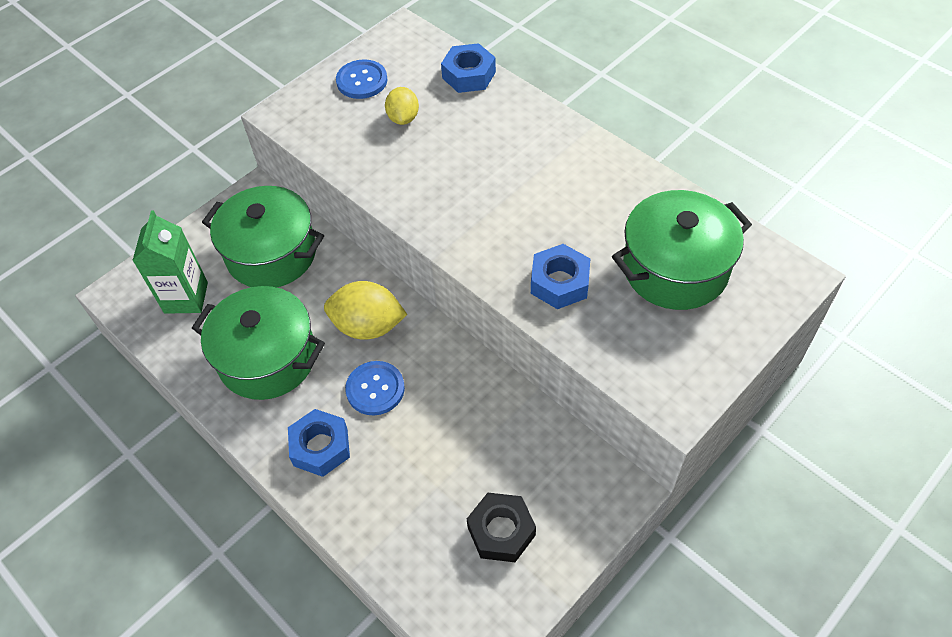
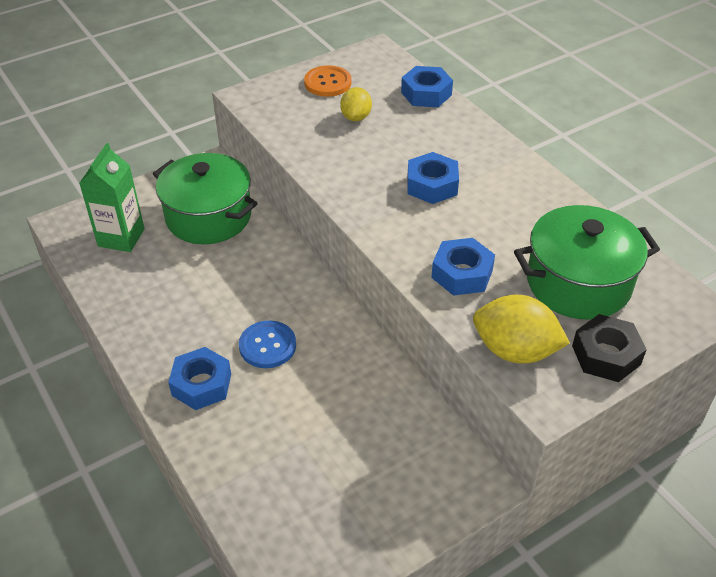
camera: 10 degrees right, 10 degrees down
(267, 358) = (177, 300): green pot -> none
(362, 81) = (327, 83): blue button -> orange button
(368, 326) = (277, 292): yellow lemon -> yellow lemon (515, 350)
(501, 531) = (351, 494): black nut -> black nut (606, 355)
(503, 185) = (432, 185): none -> blue nut

